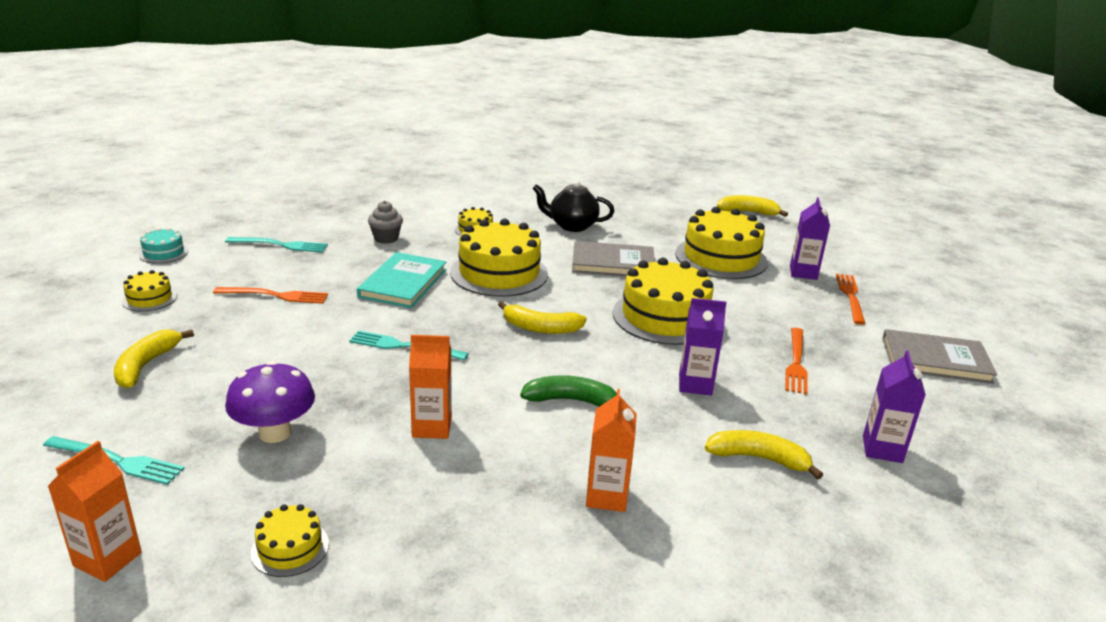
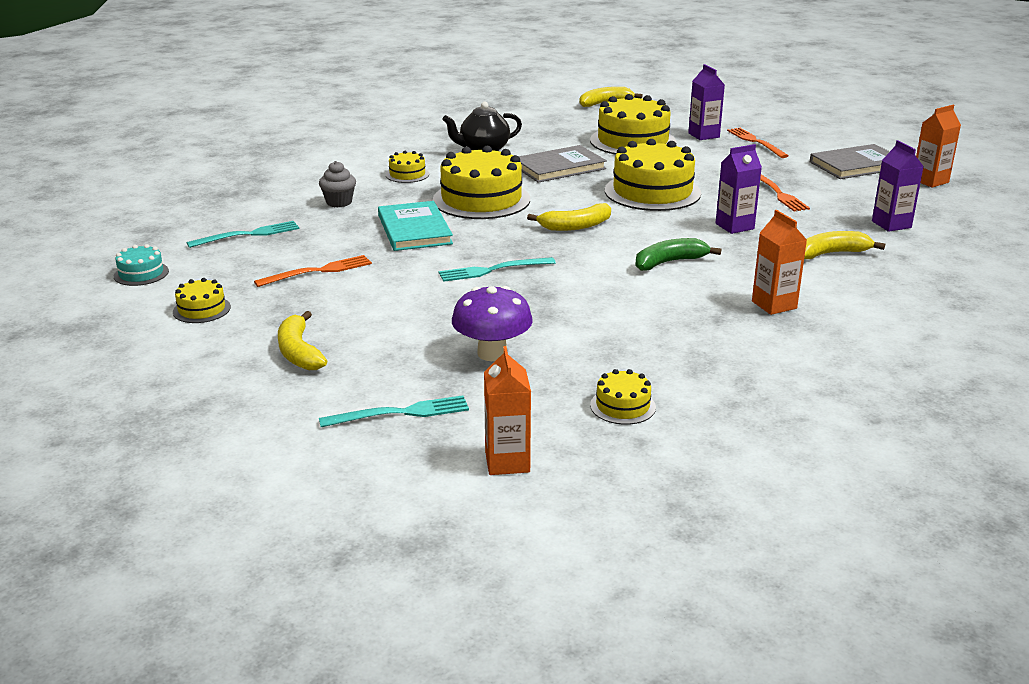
camera: 30 degrees left, 0 degrees up
(432, 427) = (600, 310): orange carton -> orange carton (930, 181)

